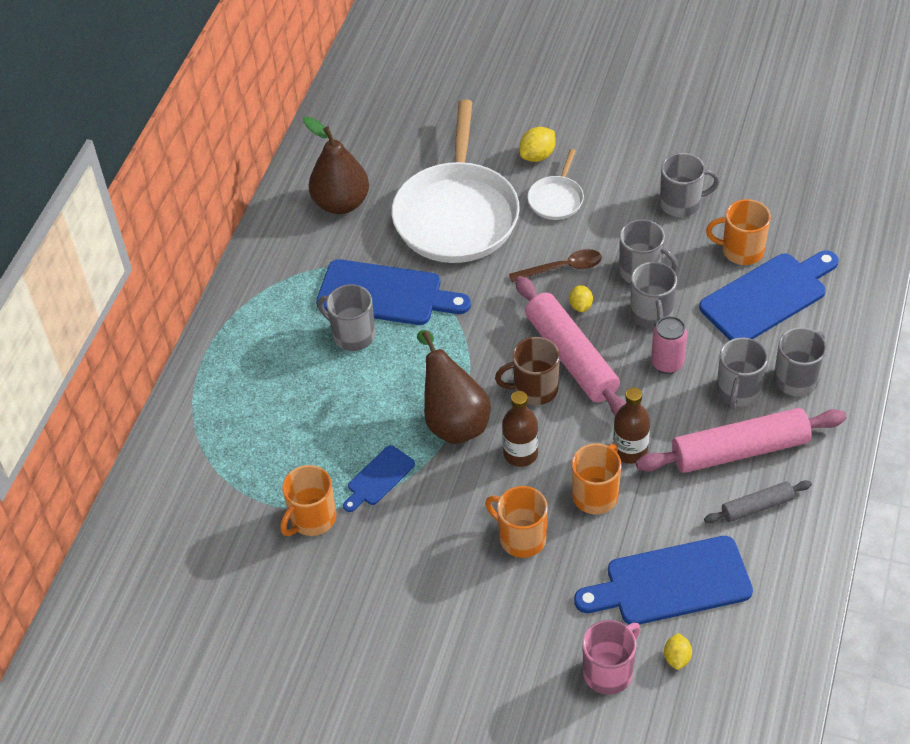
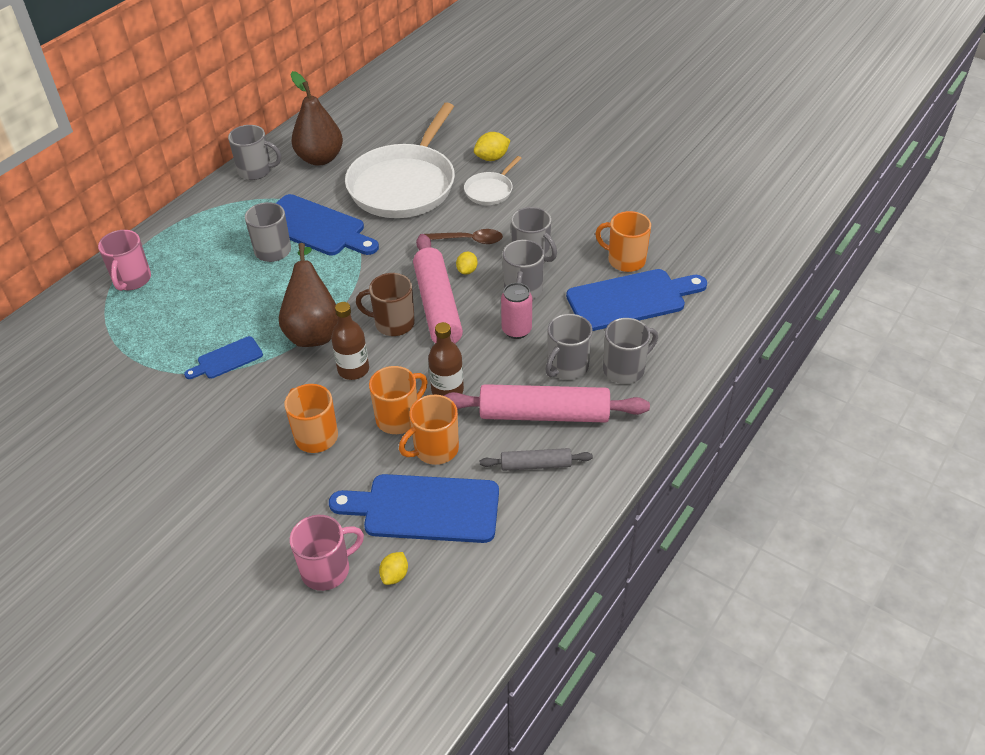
camera: 15 degrees right, 5 degrees down
(214, 412) = (132, 280): none -> pink mug
(312, 519) = (155, 376): orange mug -> orange mug (435, 449)
(681, 203) = (592, 215): grey mug -> grey mug (256, 171)

